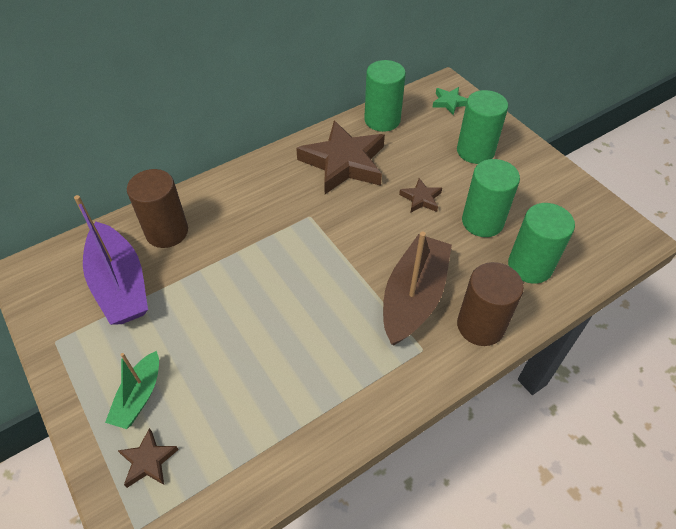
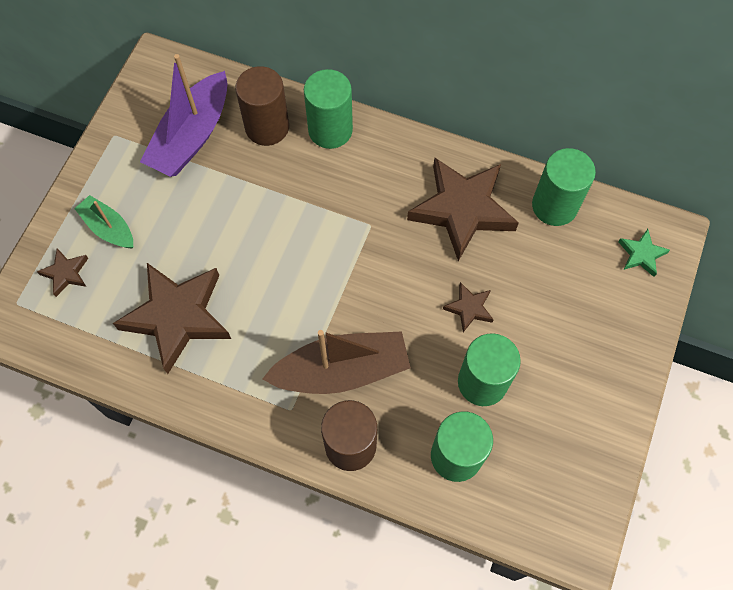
camera: 55 degrees right, 15 degrees up
(139, 396) = (108, 228): green boat -> green boat turned 60 degrees clockwise
(274, 387) = (177, 317): none -> brown star
(475, 151) = (582, 322): green cylinder -> green cylinder (330, 130)

